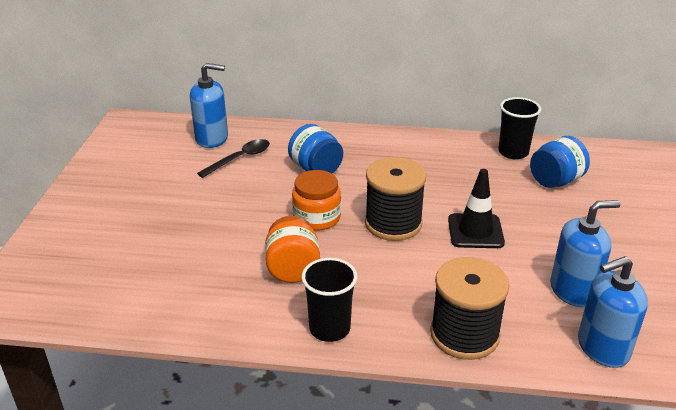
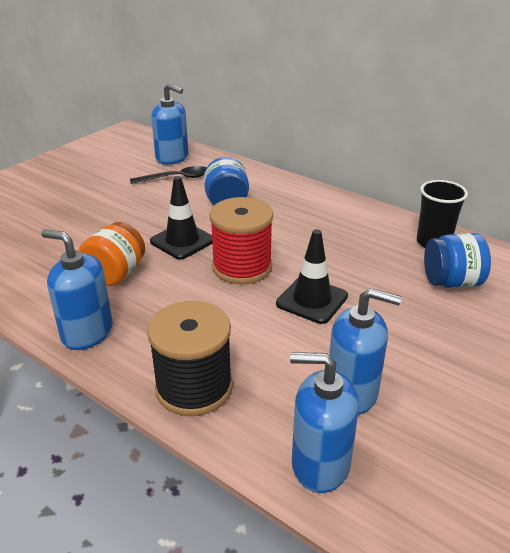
camera: 30 degrees right, 0 degrees up
(317, 218) = (182, 241): orange jar -> black traffic cone
(329, 328) = (87, 333): black cup -> blue soap dispenser
(393, 223) = (242, 267): black spool -> red spool

